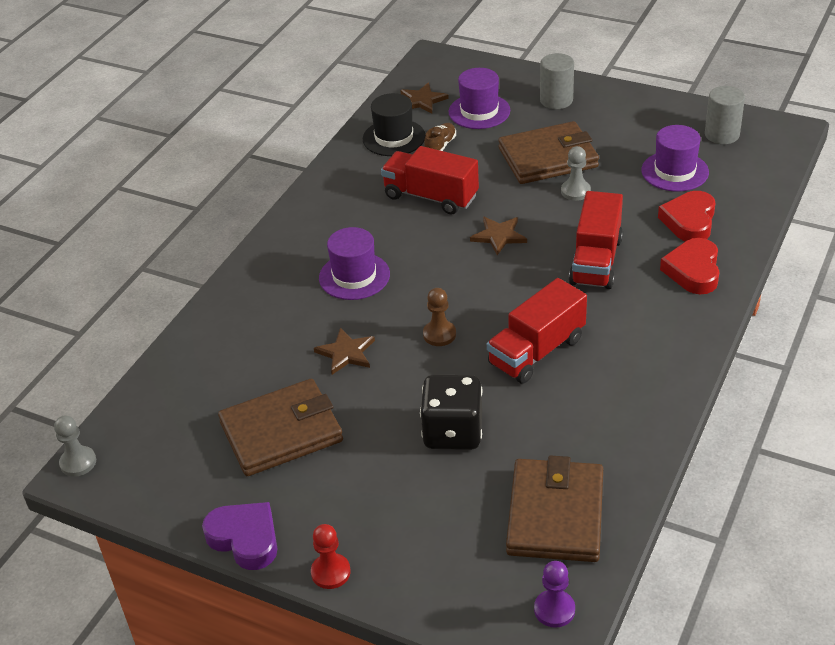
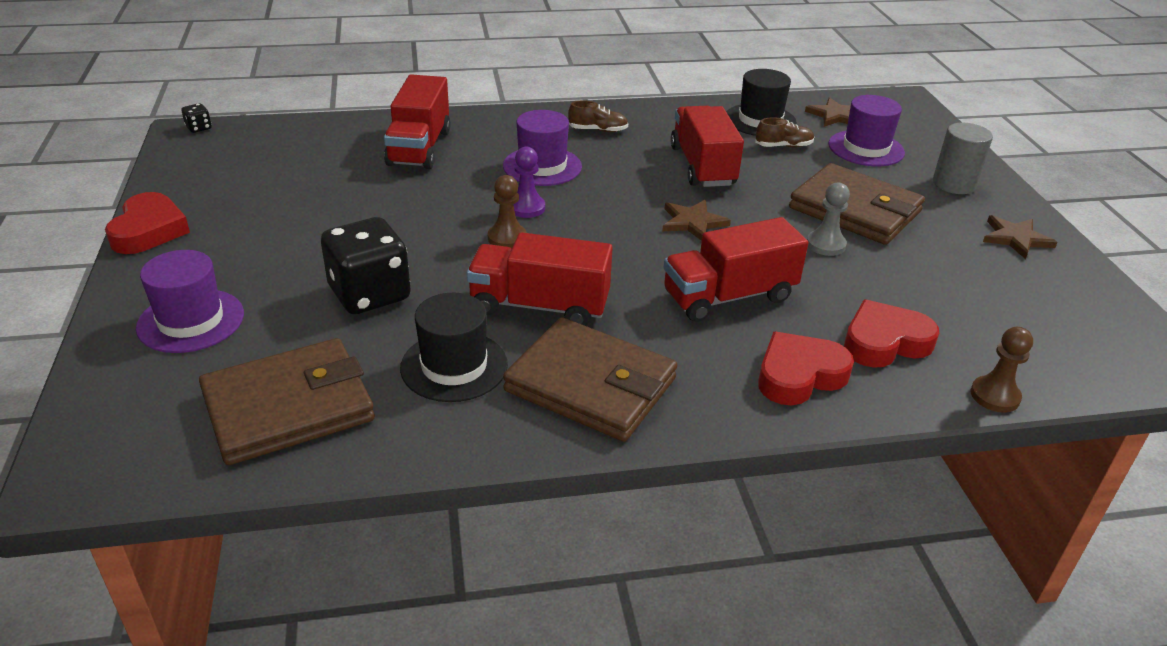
camera: 50 degrees right, 5 degrees down
(78, 462) = (199, 128): grey pawn -> black dice
(245, 539) = (149, 230): purple heart -> red heart
(258, 332) = (419, 147): none -> red truck
(281, 432) = (299, 201): brown wallet -> brown wallet (590, 385)
(327, 224) = (598, 130): none -> brown shoe
(330, 572) = (126, 290): red pawn -> none
(346, 353) = (432, 197): brown star -> brown star (1015, 238)
(554, 610) = (134, 458): purple pawn -> purple pawn (526, 208)
(572, 418) = (454, 366): none -> black hat
(675, 171) = (958, 301): purple hat -> purple hat (191, 321)
(722, 135) = (1079, 314): grey cylinder -> none
(764, 207) = (995, 396): none -> brown pawn

